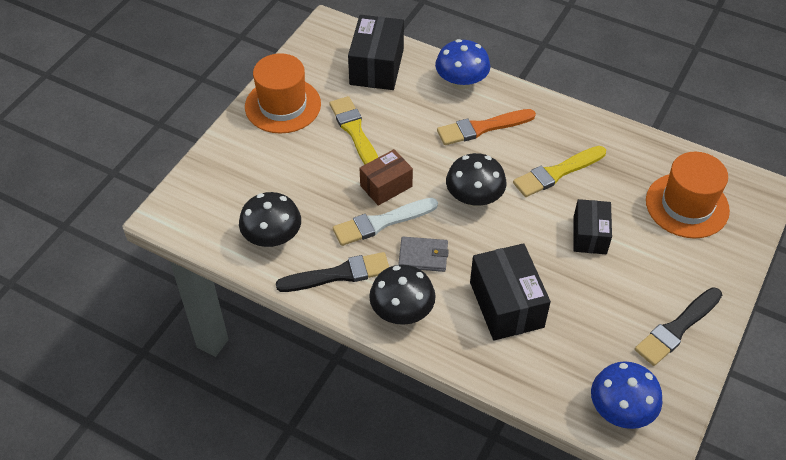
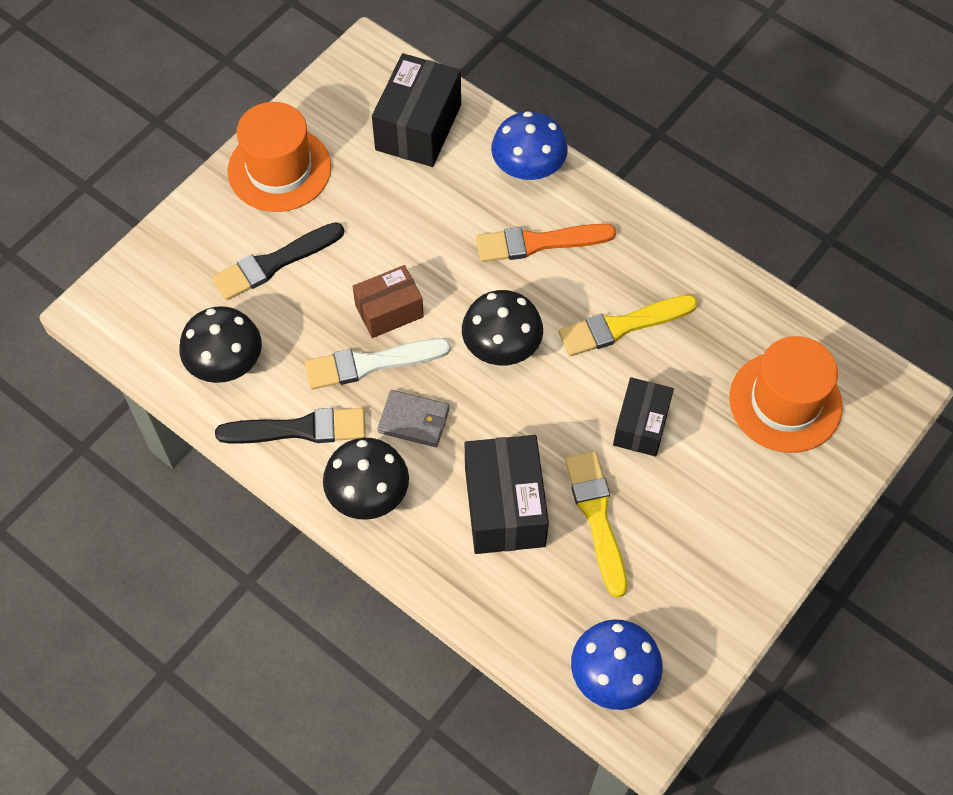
camera: 10 degrees right, 10 degrees up
(355, 132) = (366, 224): yellow brush -> yellow brush (597, 517)
(677, 328) = (719, 576): black brush -> black brush (274, 263)

